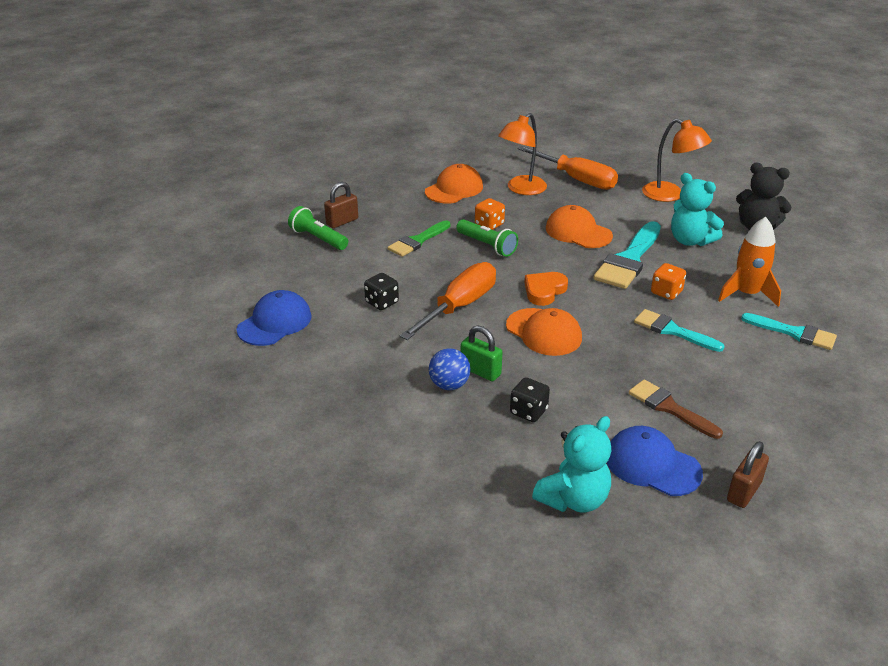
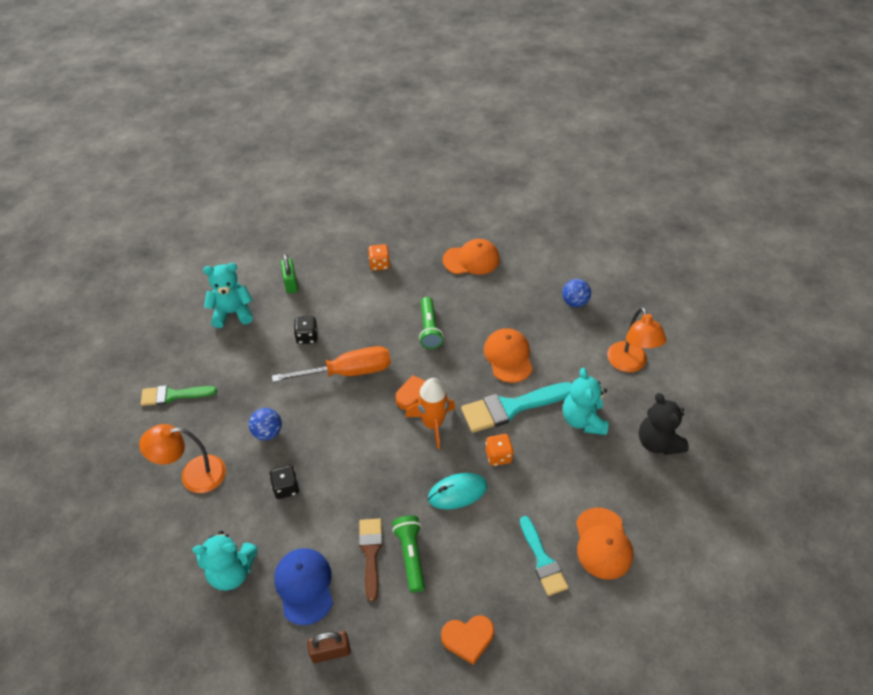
camera: 40 degrees right, 15 degrees up
(275, 323) = (232, 313): blue cap -> turquoise teddy bear
(318, 238) = (332, 255): green flashlight -> green flashlight (411, 555)
(342, 222) = (363, 248): brown padlock -> none
(417, 241) = (389, 296): green brush -> green brush (173, 395)
(480, 371) = (297, 435): green padlock -> green padlock (291, 283)
(489, 225) = (454, 310): orange dice -> orange dice (379, 264)
(521, 189) = (519, 288): orange lamp -> orange lamp (193, 475)
(544, 332) = (372, 431): orange cap -> orange cap (603, 543)
(576, 179) = (574, 302): orange screwdriver -> blue ball
(672, 330) = (457, 492): turquoise brush -> turquoise mouse
(747, 294) = (557, 500): orange rocket -> orange rocket (433, 424)
(823, 411) = (468, 638): none -> orange heart

